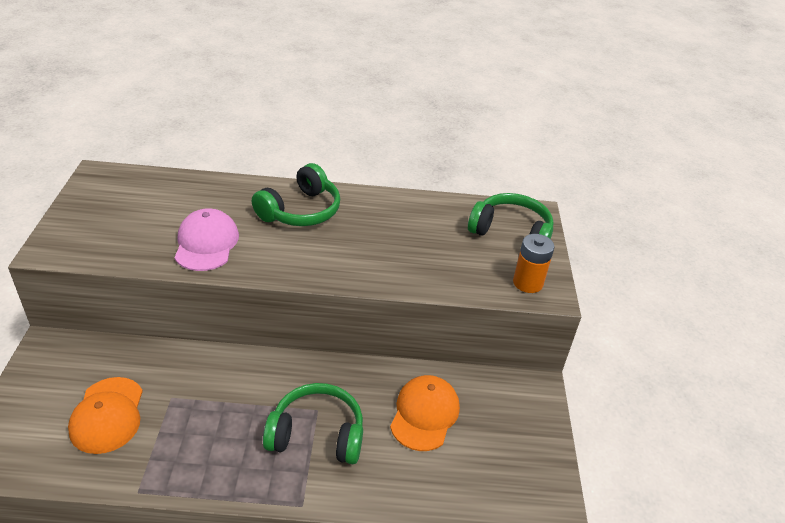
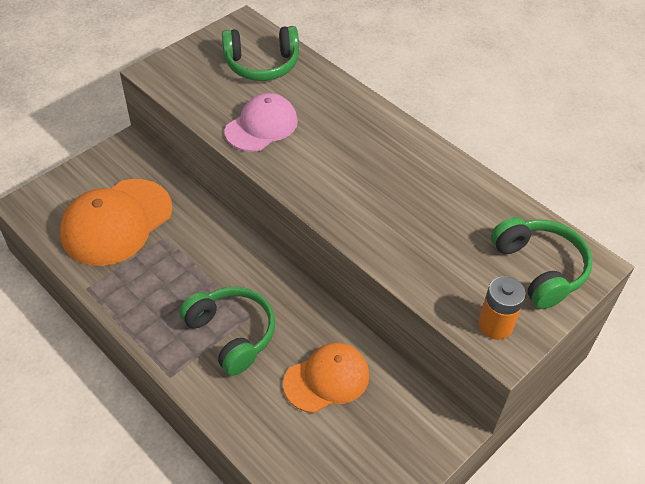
camera: 45 degrees right, 10 degrees up
(107, 415) = (116, 222): orange cap -> orange cap, size x1.53
(300, 211) = (364, 137): green headphones -> green headphones (262, 64)

